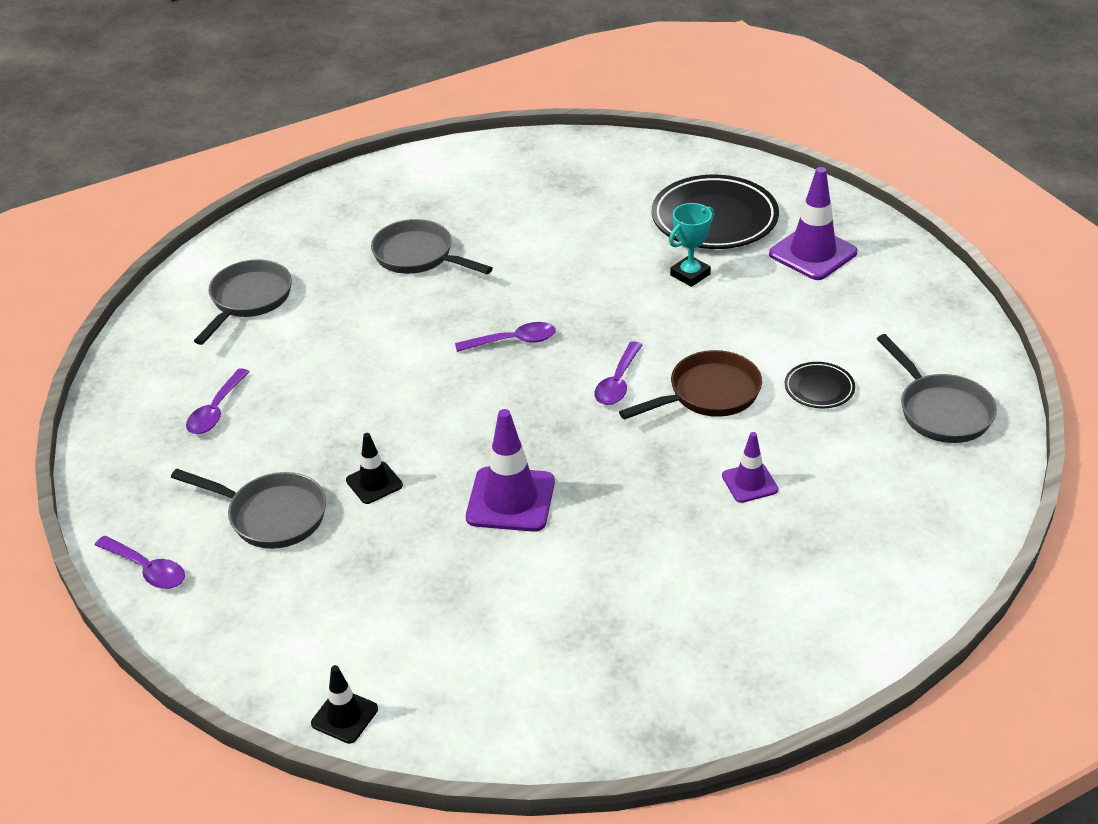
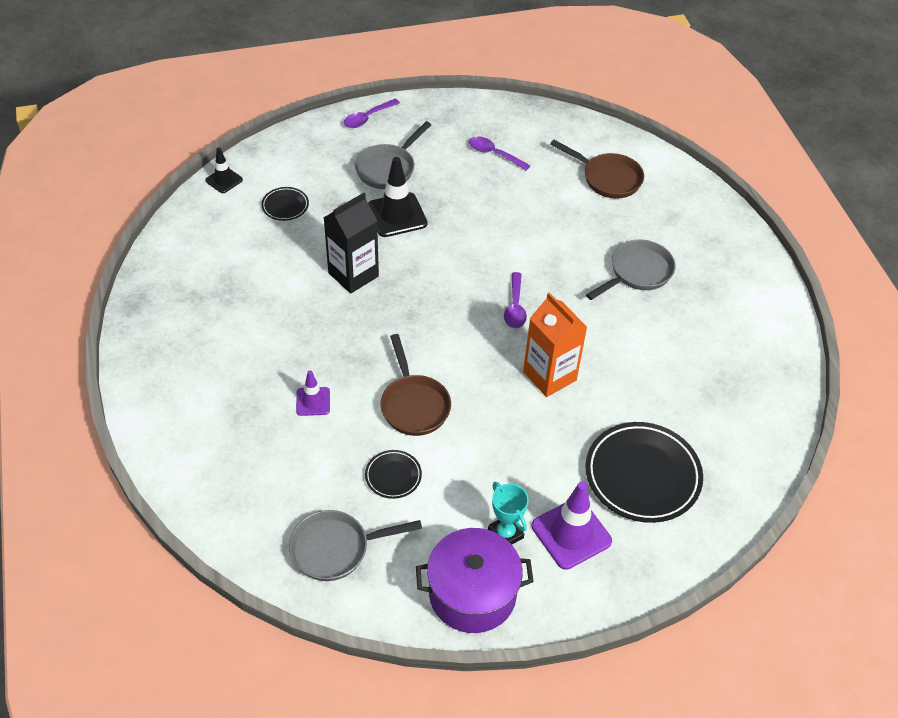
camera: 100 degrees right, 10 degrees up
(248, 300) = (607, 178): grey pan -> brown pan
(374, 483) = (397, 215): black traffic cone -> black traffic cone, size x1.75
(388, 615) = (285, 206): none -> black plate
(510, 500) = (353, 275): purple traffic cone -> black carton
(611, 298) = (549, 376): none -> orange carton
(618, 382) = (447, 355): purple spoon -> none
(690, 275) = (565, 435): turquoise trophy -> turquoise trophy (505, 533)
(925, 304) = (472, 594): none -> purple pot

